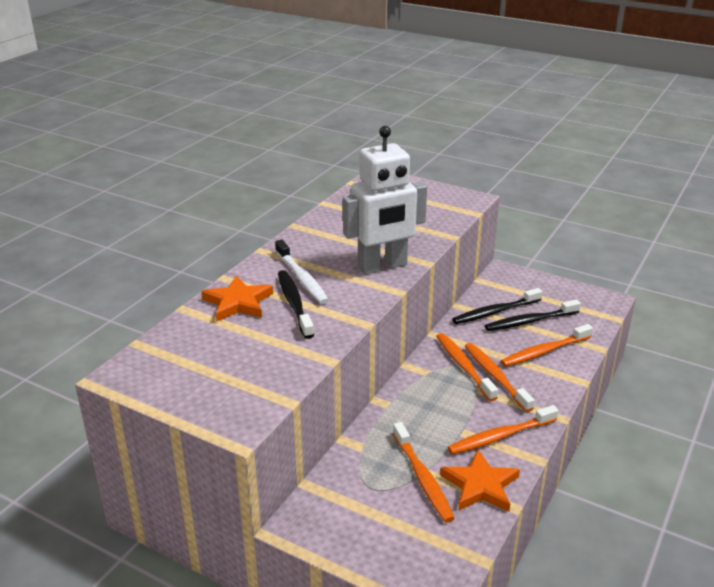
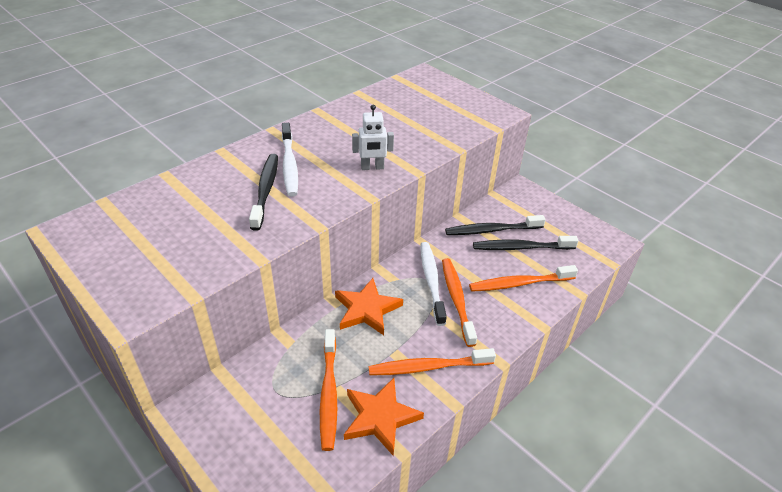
camera: 15 degrees right, 10 degrees up
(238, 302) = (216, 178): orange star -> orange star (367, 309)
(382, 266) = (372, 167): white robot -> white robot, size x0.48
(463, 366) = (431, 281): orange toothbrush -> white toothbrush

